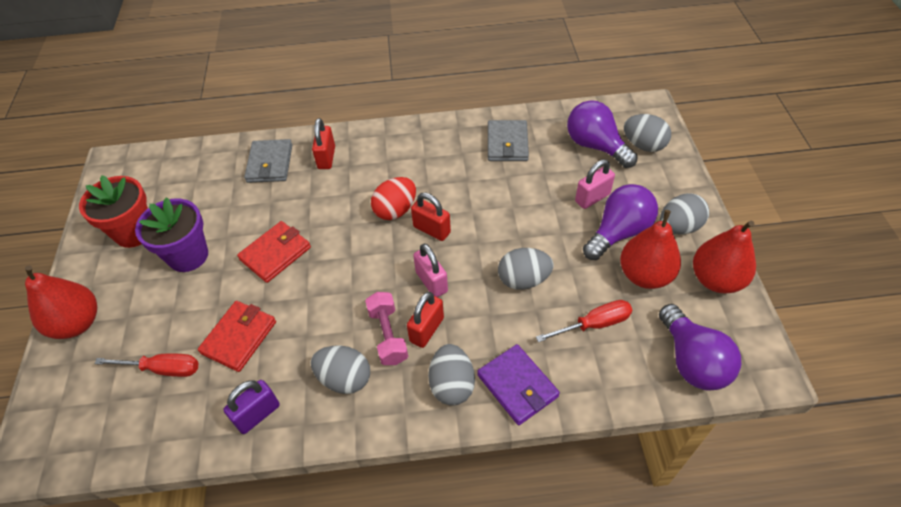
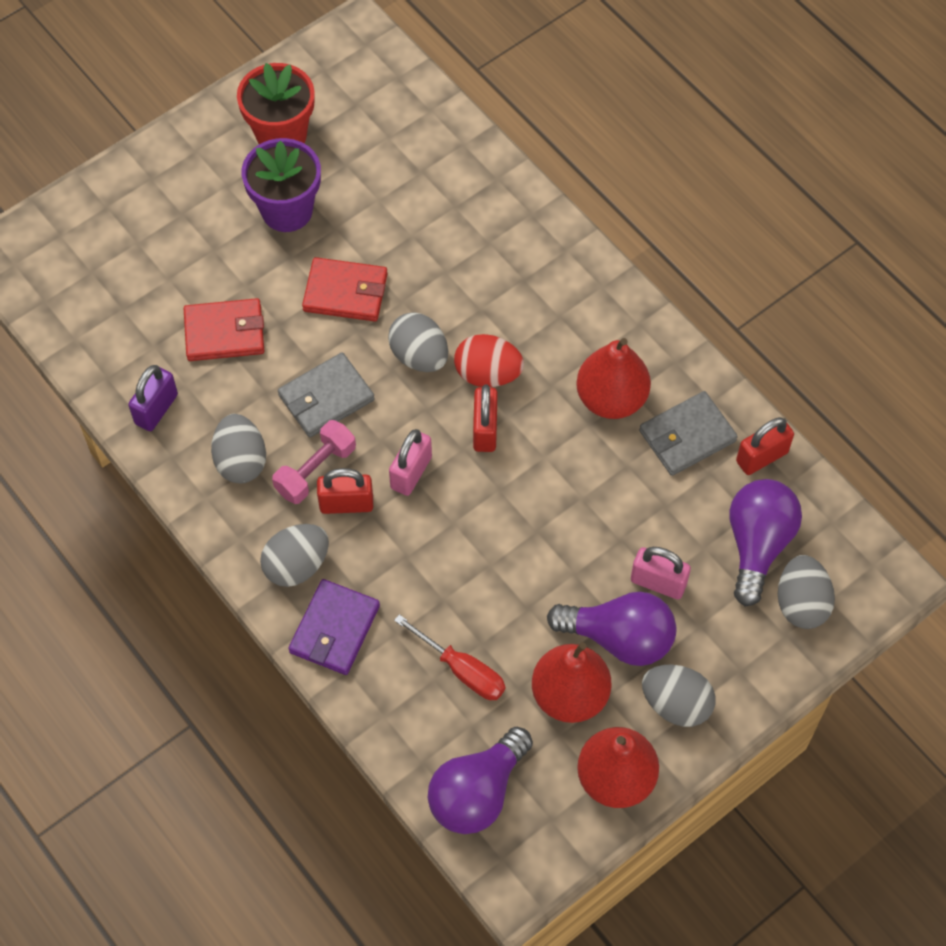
camera: 55 degrees right, 10 degrees up
(77, 323) = (147, 176): red pear -> red pear (611, 399)
(163, 369) = (149, 291): red screwdriver -> none
(257, 414) = (156, 409): purple padlock -> purple padlock turned 75 degrees counterclockwise
(270, 163) = (467, 194): grey wallet -> grey wallet (326, 398)
(326, 158) = (518, 247): red padlock -> red padlock (762, 457)
(523, 280) = (476, 566): grey egg -> grey egg (419, 356)

